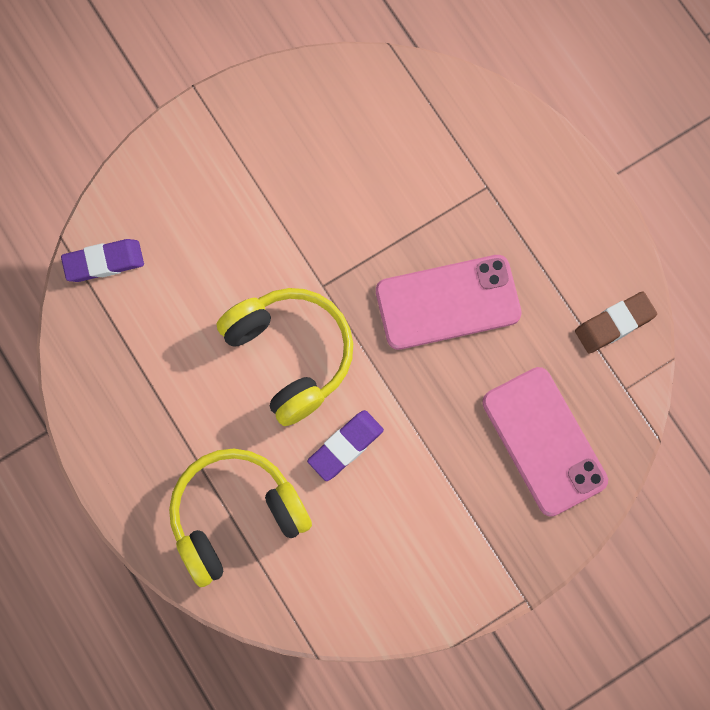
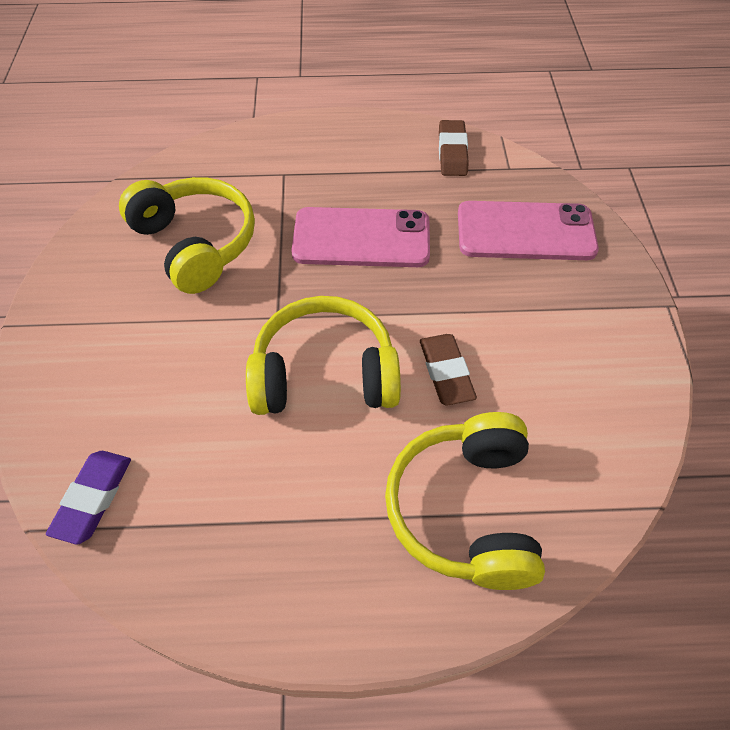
camera: 60 degrees left, 20 degrees down
(345, 446) = (446, 372): purple eraser -> brown eraser
(358, 169) = (196, 244): none -> yellow headphones
(448, 302) = (361, 238): pink phone -> pink phone turned 75 degrees clockwise

